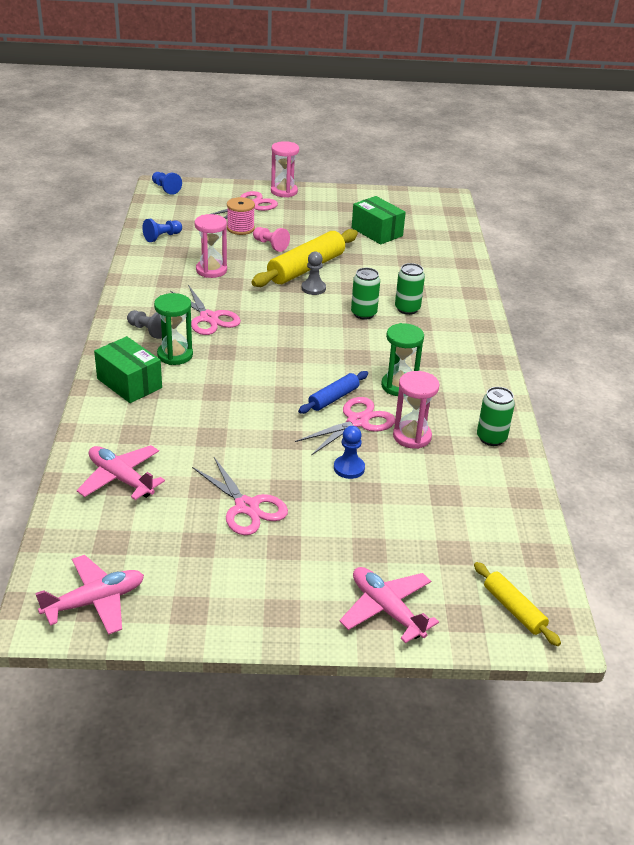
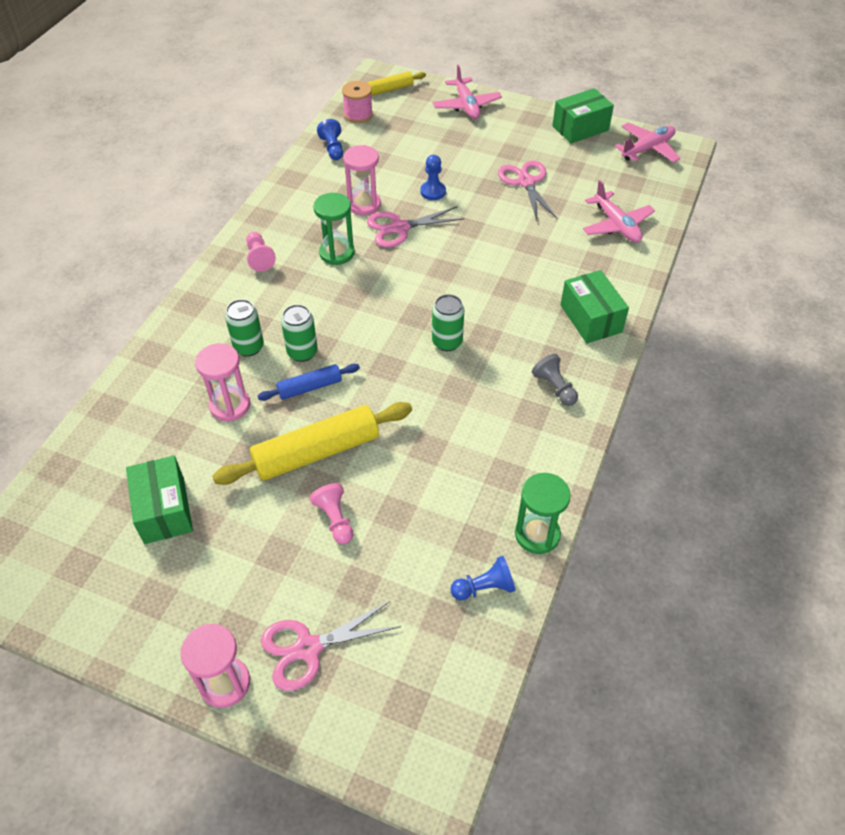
camera: 155 degrees left, 15 degrees up
(95, 601) = (647, 149): pink plane -> pink plane turned 150 degrees clockwise
(166, 189) = (430, 762): blue pawn -> blue pawn (333, 148)
(175, 355) = (535, 344): green hourglass -> green hourglass (537, 534)
(203, 613) = (580, 128): none -> green box
(209, 318) = (479, 390): pink scissors -> none
(211, 270) = (442, 482): pink hourglass -> pink hourglass (230, 405)
(240, 228) = (357, 578): pink spool -> pink spool (358, 115)
(313, 288) = (331, 410): grey pawn -> none
(333, 398) = (405, 255): blue rolling pin -> blue rolling pin (310, 387)
(464, 367) = (259, 258): none -> pink pawn
(491, 438) = (301, 188): green can -> green can (447, 342)
(514, 609) = (390, 89): yellow rolling pin -> yellow rolling pin turned 75 degrees clockwise

